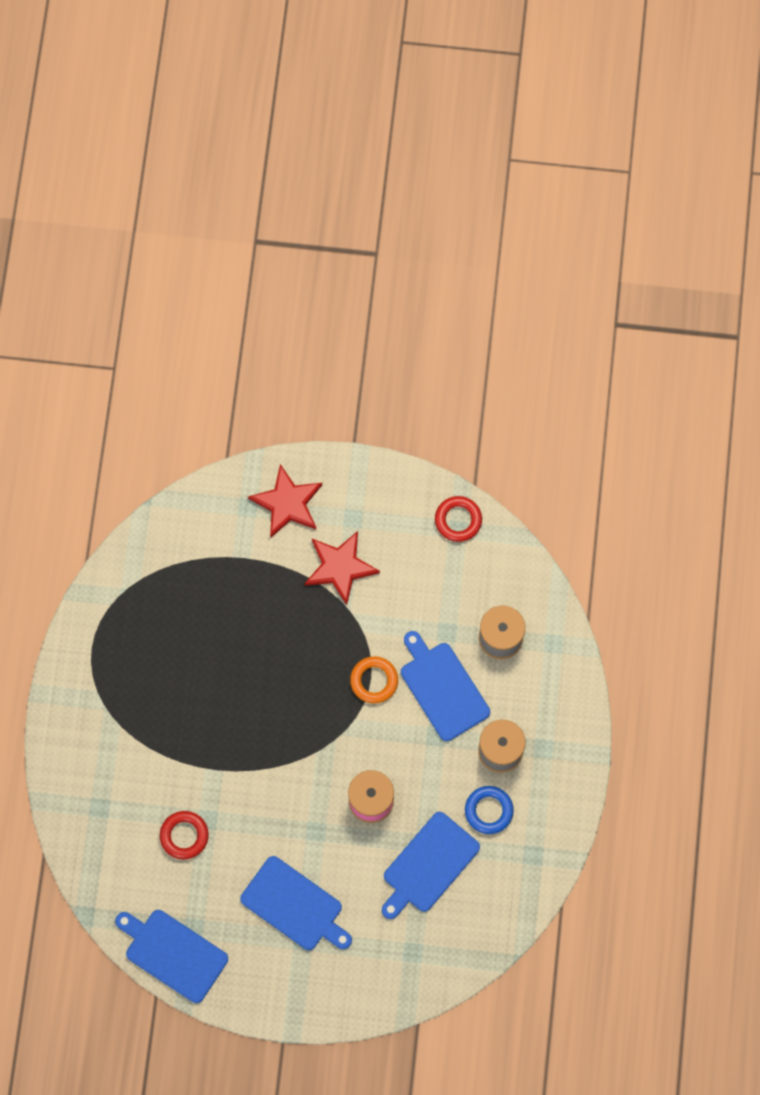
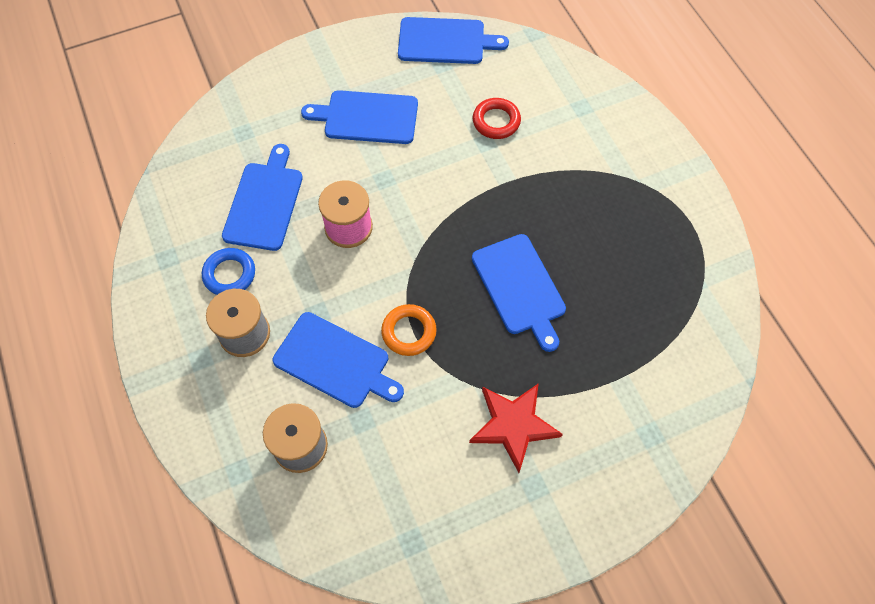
camera: 150 degrees right, 10 degrees down
(266, 668) = (520, 288): none -> blue cutting board
(287, 503) = (613, 462): red star -> none
(458, 520) = (417, 553): red ring -> none

